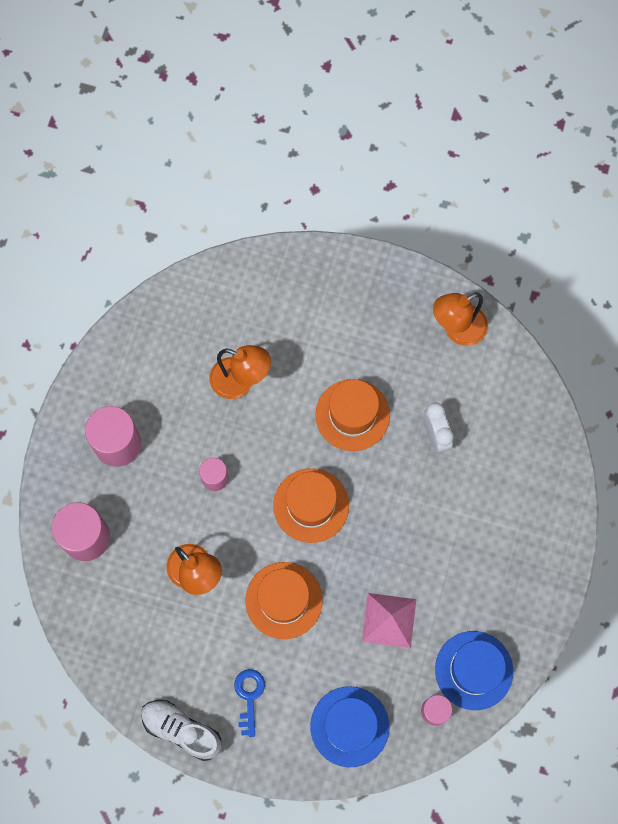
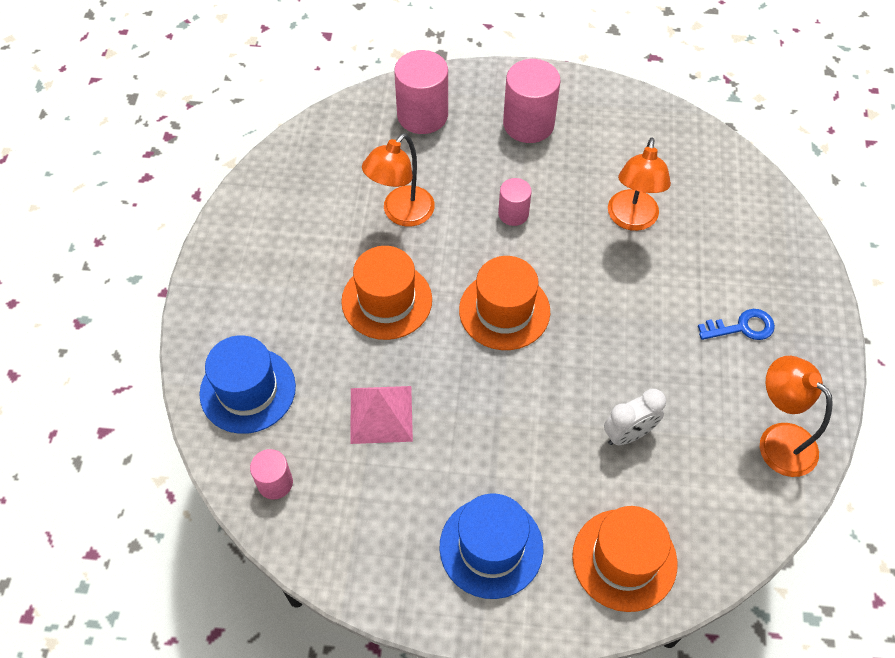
camera: 80 degrees right, 15 degrees down
(181, 730) = (230, 228): white shoe -> none
(249, 697) = (272, 284): blue key -> blue key (742, 327)
(352, 415) = (627, 337): orange hat -> orange hat (624, 559)
(474, 670) = (332, 523): blue hat -> blue hat (491, 547)

